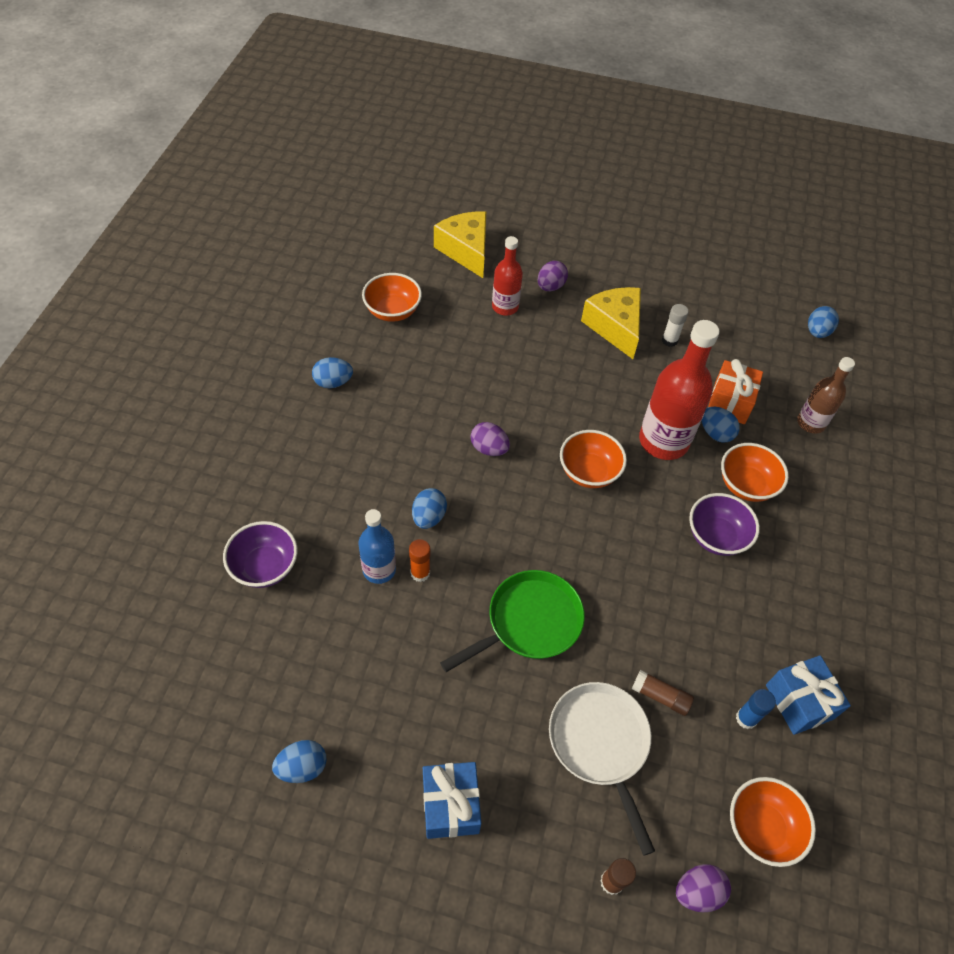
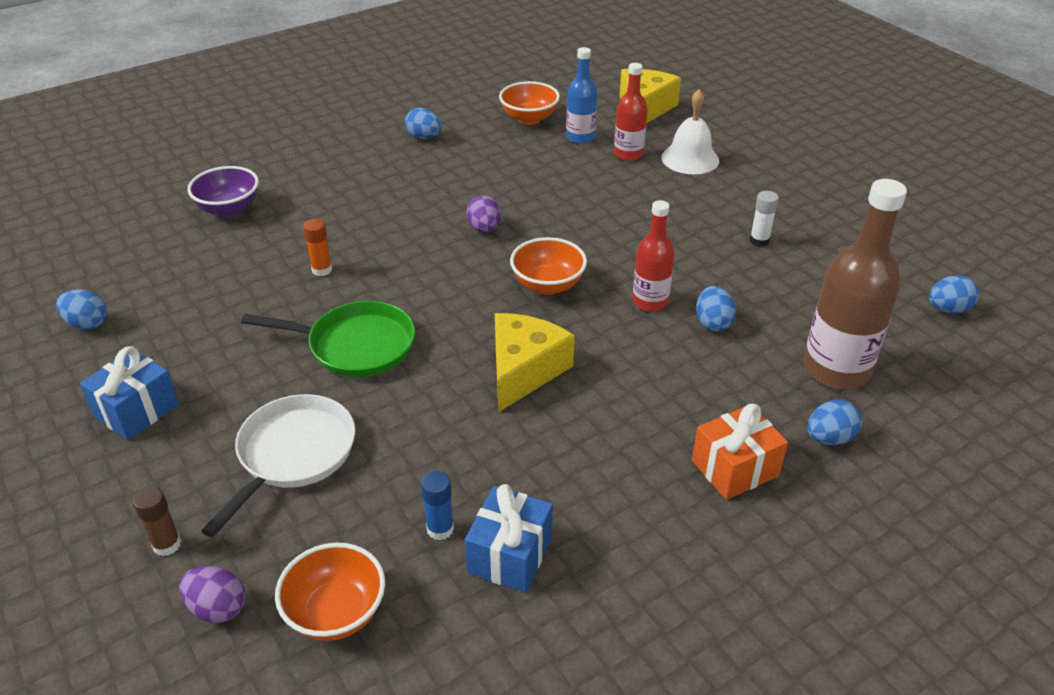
camera: 45 degrees right, 15 degrees down
(379, 569) = (297, 252): blue bottle -> blue bottle (580, 137)
(429, 517) = (377, 243): blue egg -> blue egg (829, 438)
(550, 286) = (690, 159): purple egg -> white bell
(615, 327) = (715, 208): yellow cheese -> yellow cheese (524, 370)
(660, 696) = (388, 460): brown glue stick -> none
(663, 441) = (650, 301): red bottle -> red bottle, size x0.58
(716, 537) = (604, 391): purple bowl -> none
(729, 402) = (761, 310): orange gift -> orange gift (735, 468)
(746, 485) = (691, 374): orange bowl -> none
(811, 423) = (836, 369): brown bottle -> brown bottle, size x1.71

